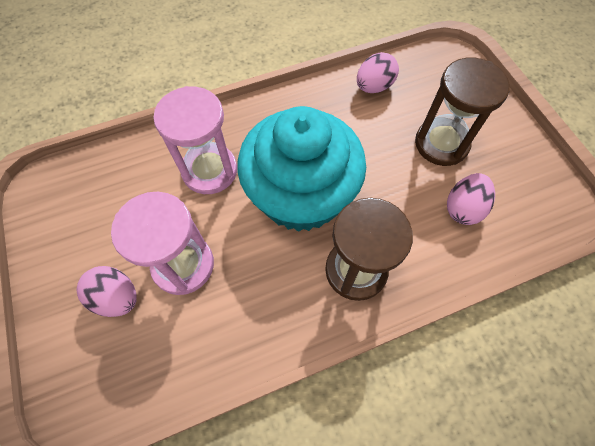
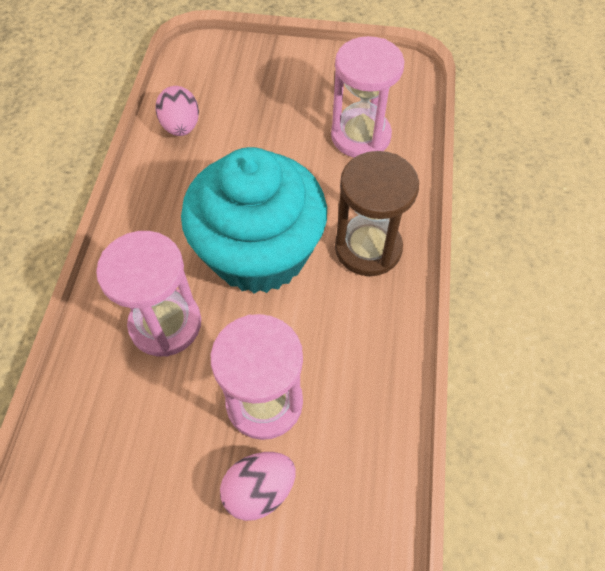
camera: 60 degrees left, 5 degrees down
(441, 144) = (286, 113): brown hourglass -> none
(463, 208) = (360, 136): pink egg -> pink hourglass

